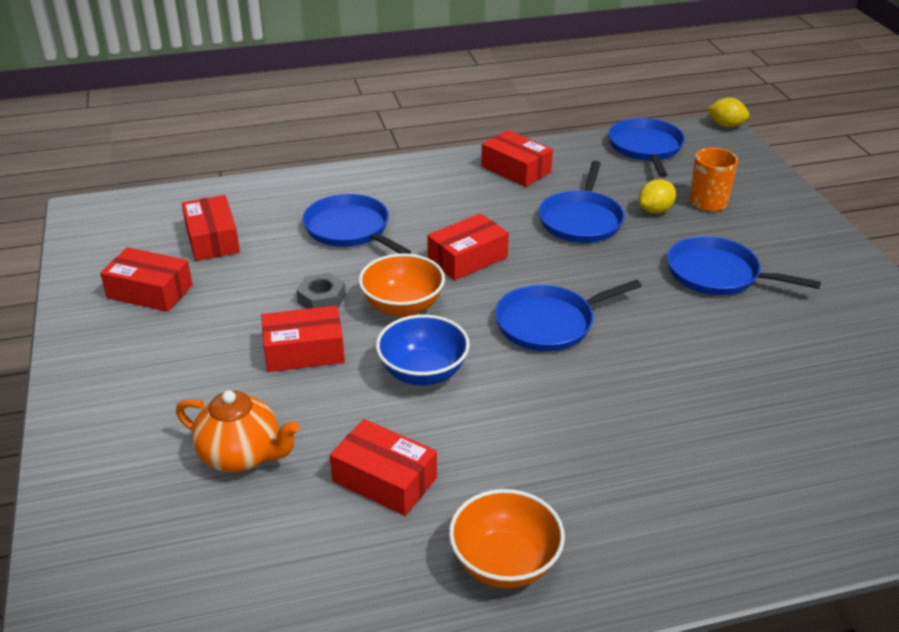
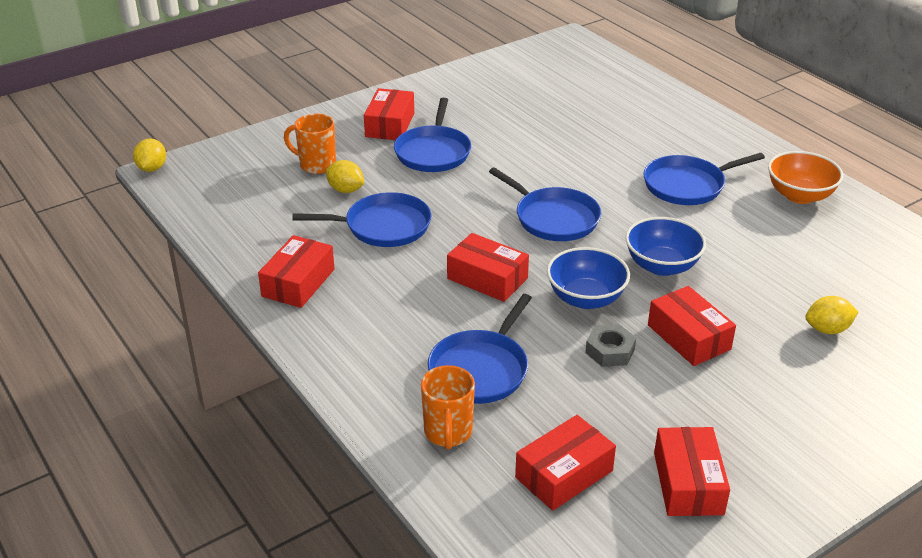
camera: 110 degrees left, 0 degrees up
(241, 456) = (827, 329): orange teapot -> yellow lemon
(294, 202) = (448, 433): none -> orange mug
(385, 479) = (783, 255): red box -> red box (389, 125)
(402, 306) = (586, 298): orange bowl -> blue bowl
(646, 148) = (219, 208): blue pan -> blue pan (687, 185)

